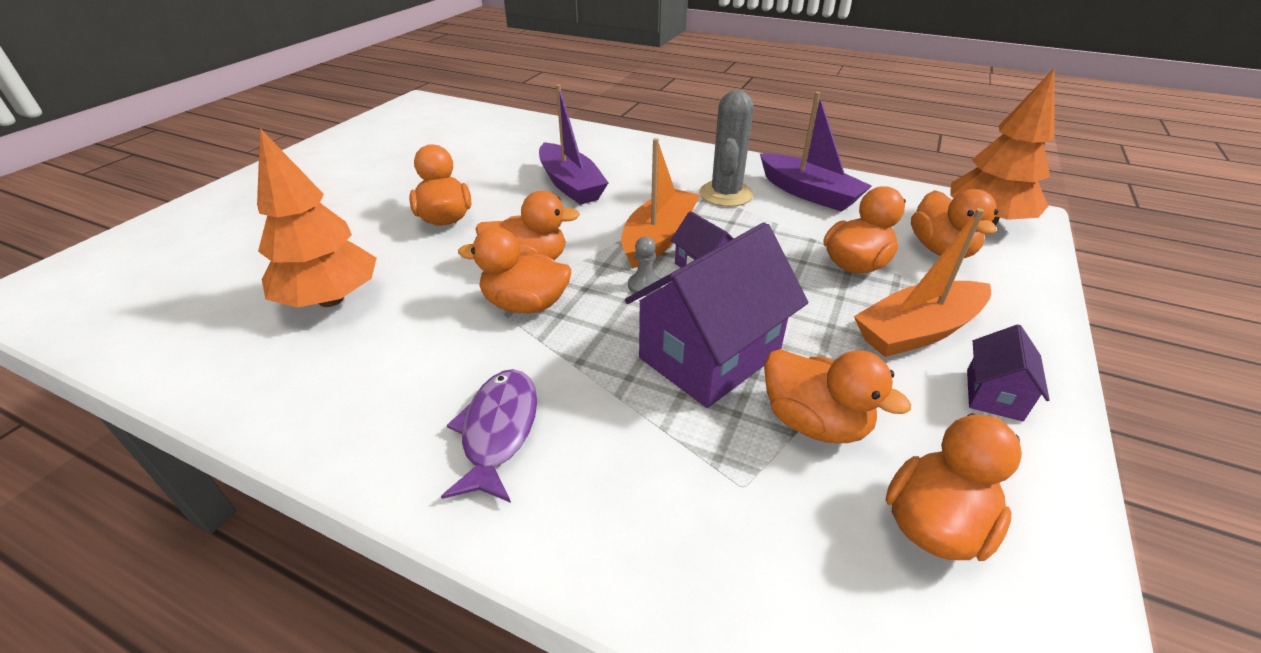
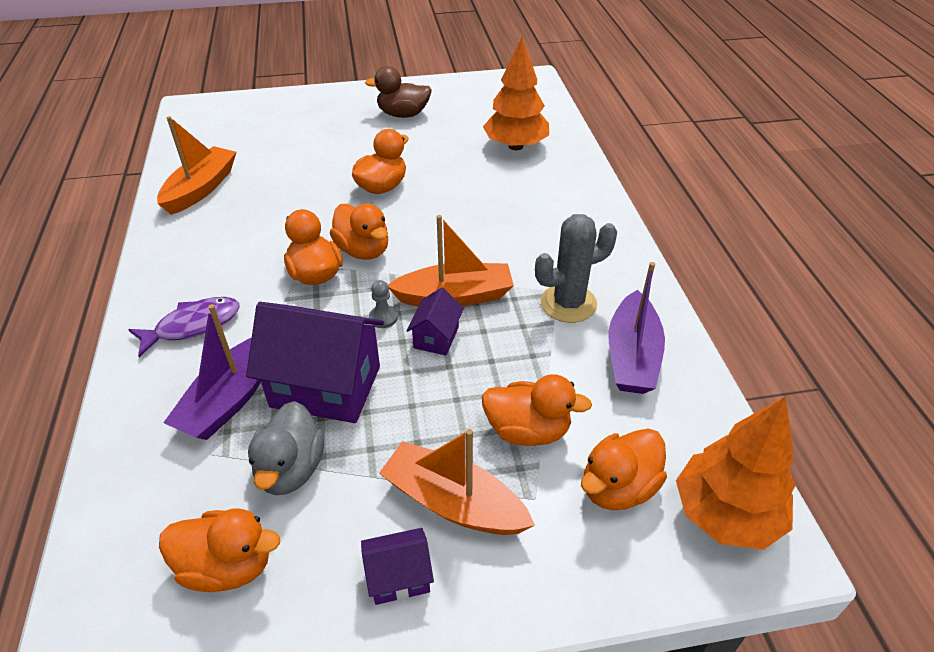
camera: 55 degrees right, 5 degrees up
(228, 339) = (201, 189): none -> orange boat
(331, 299) = (259, 199): orange tree -> orange tree (516, 146)
(350, 168) = (403, 114): none -> brown duck
(570, 185) = (488, 215): purple boat -> purple boat (230, 398)
(814, 422) = (291, 469): orange duck -> grey duck

